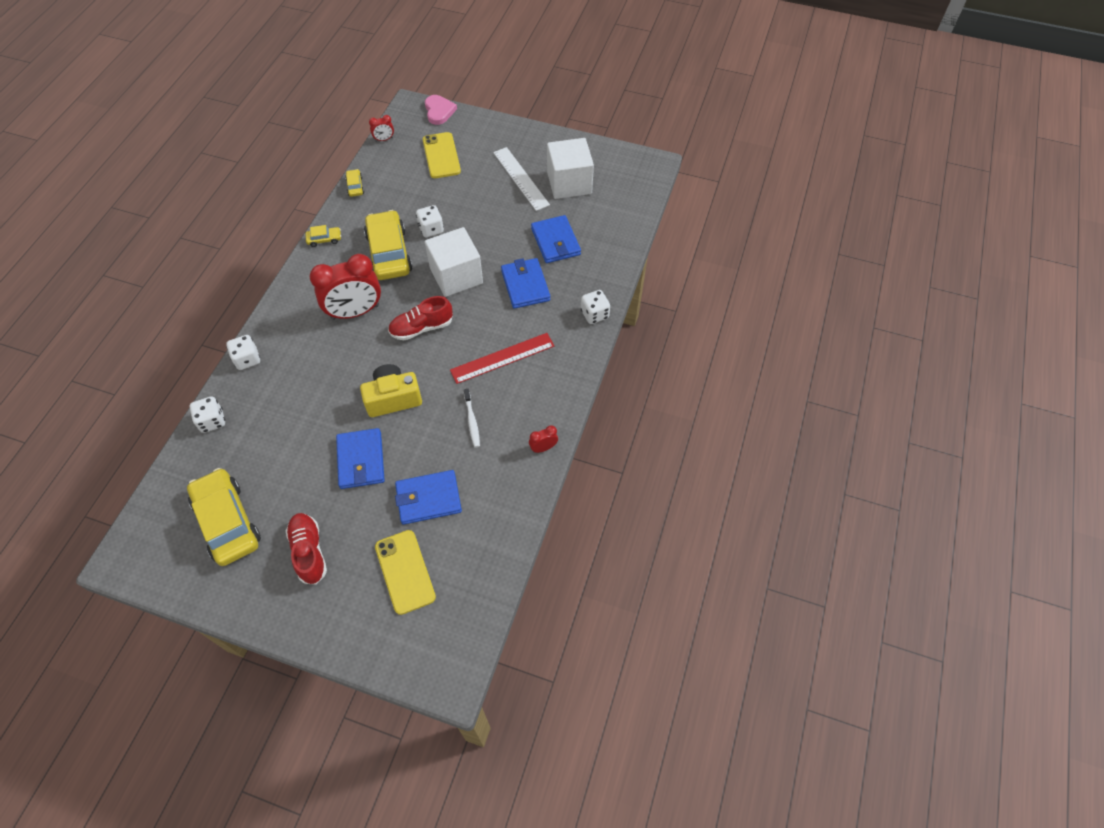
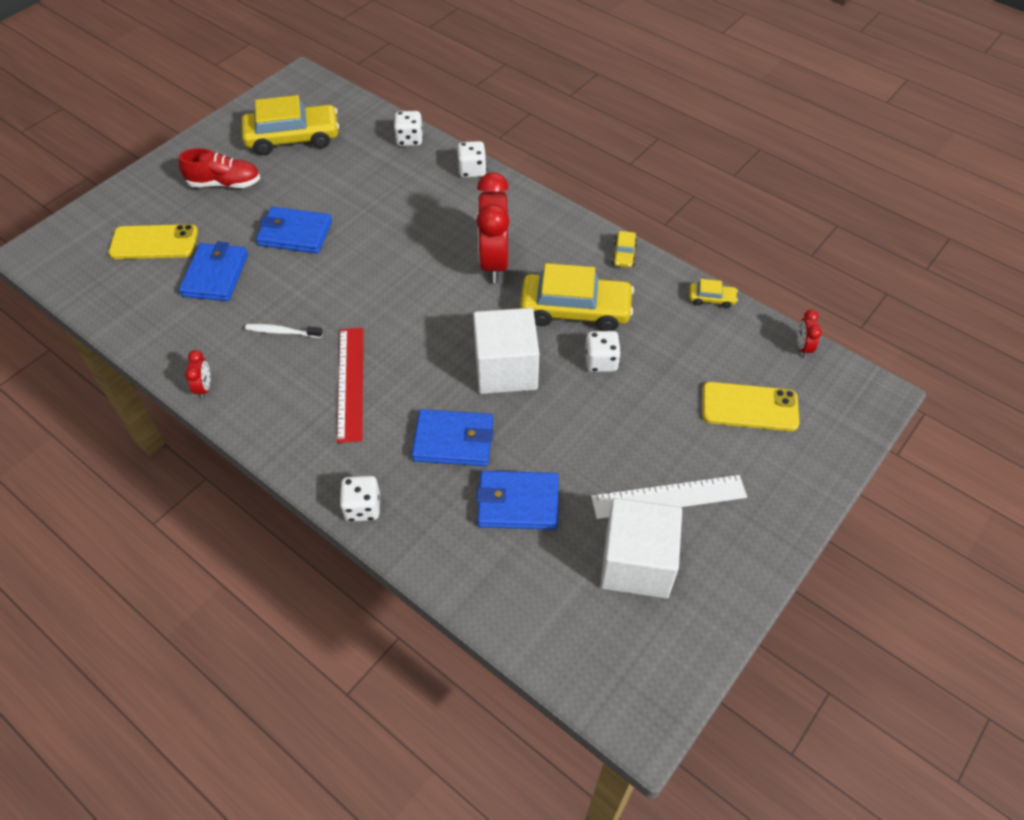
camera: 110 degrees right, 5 degrees down
(393, 398) = (354, 272): yellow camera -> none
(421, 328) = (439, 316): red shoe -> none
(439, 111) = (857, 428): pink heart -> none

